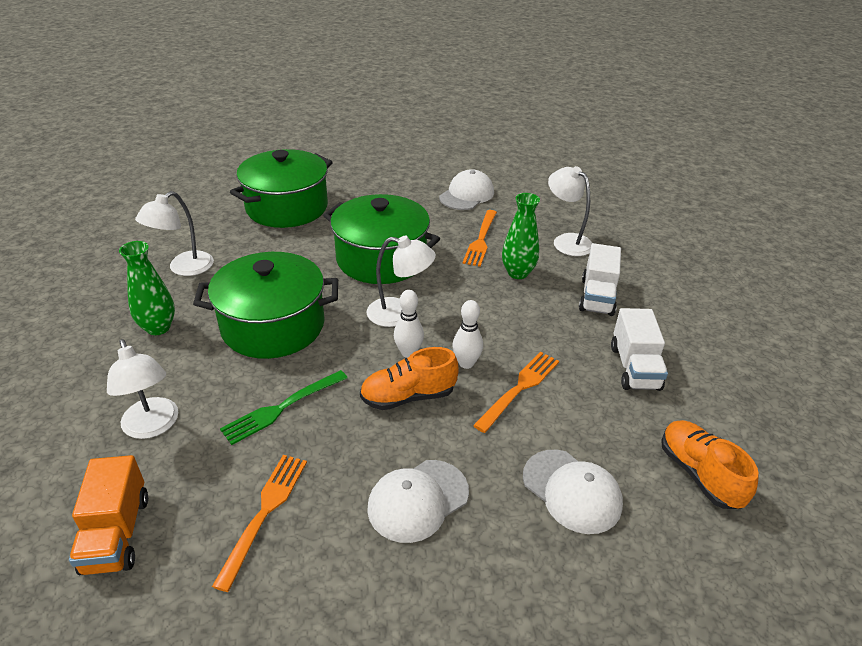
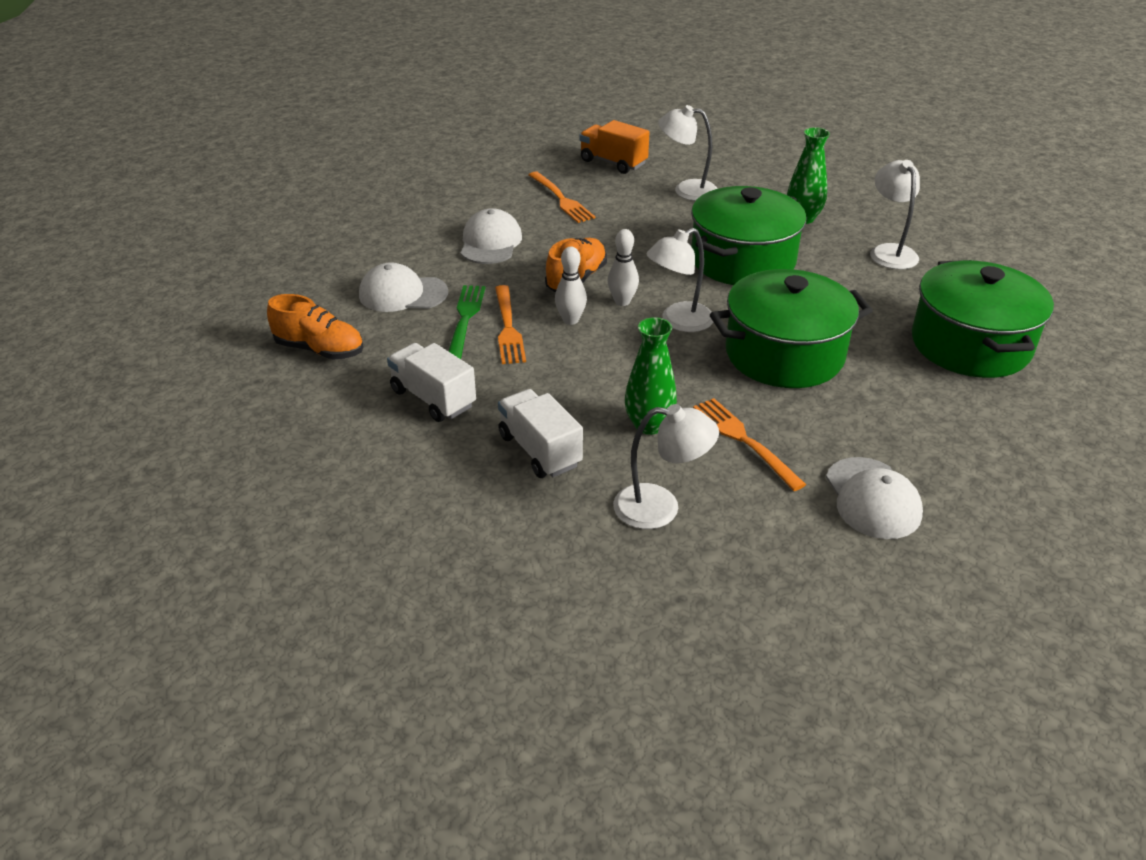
camera: 135 degrees right, 0 degrees up
(282, 408) = (639, 232): green fork -> green fork (465, 319)

